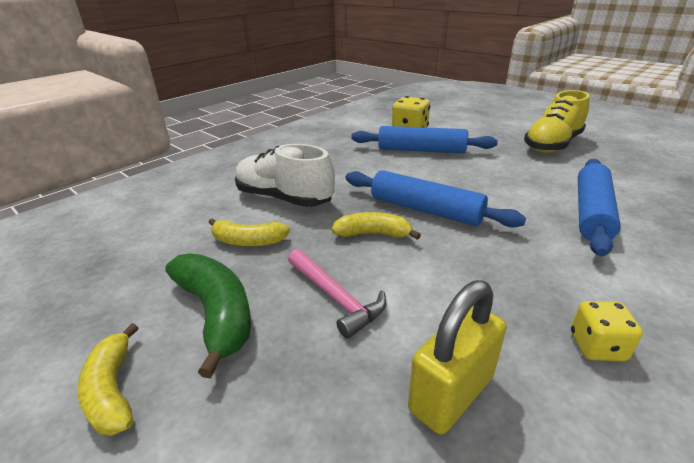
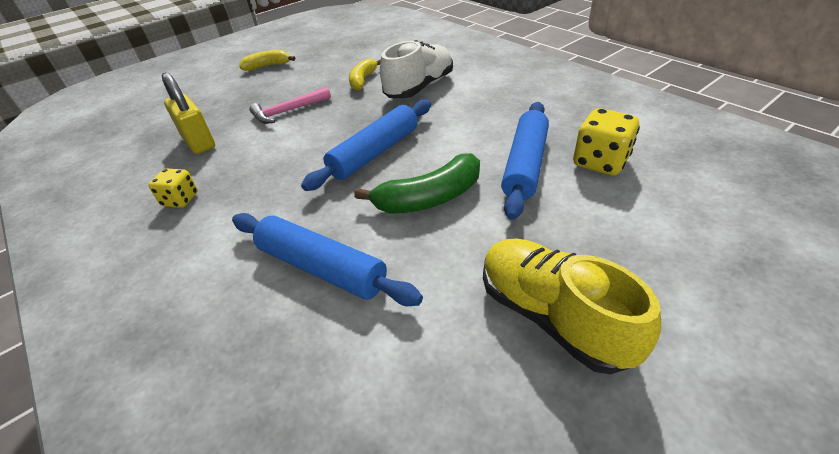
camera: 100 degrees right, 10 degrees up
(216, 313) = (299, 79): green banana -> green banana (429, 198)
(373, 234) = (348, 125): yellow banana -> none

